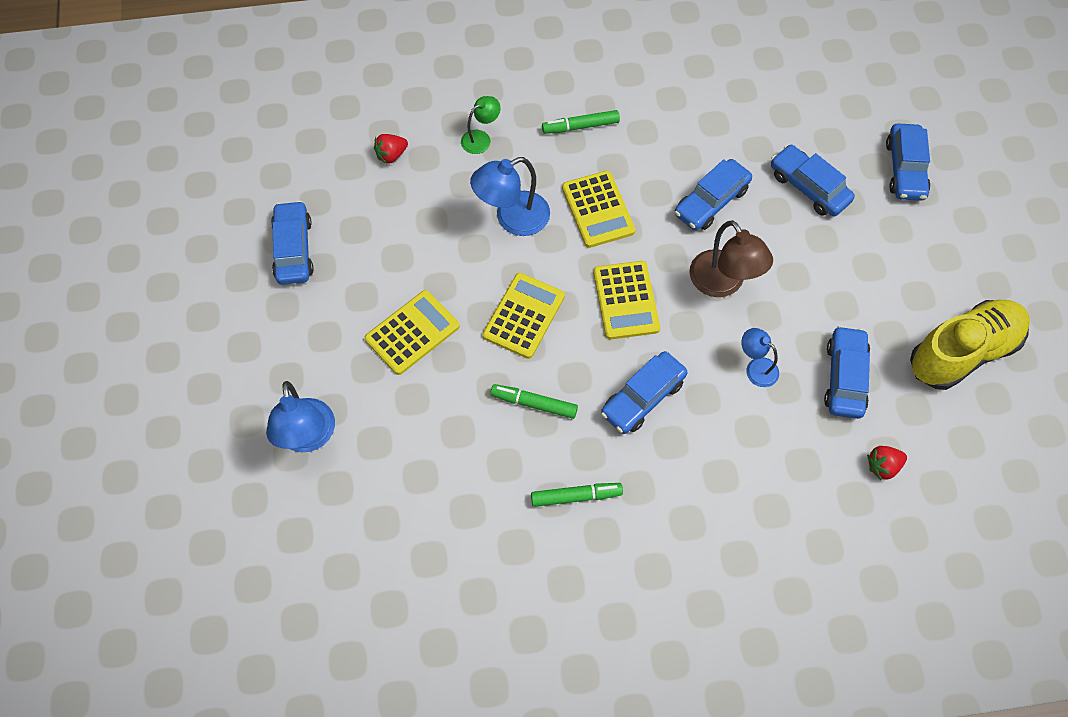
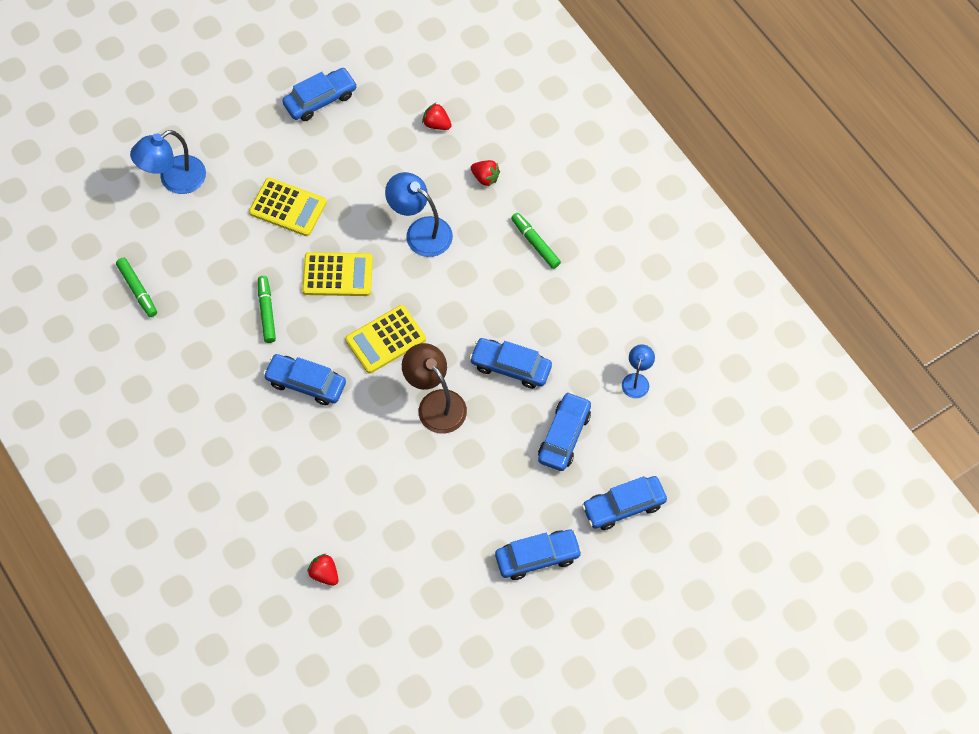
camera: 65 degrees right, 0 degrees up
(481, 138) = (485, 178): green lamp -> red strawberry
(575, 496) = (205, 369): green marker -> green marker (137, 289)
(598, 209) = (460, 287): yellow calculator -> none
(723, 283) = (435, 403): brown lamp -> brown lamp turned 105 degrees clockwise
(756, 368) = (369, 454): blue lamp -> blue lamp (637, 380)
(844, 378) = (391, 522): blue car -> blue car (537, 557)
(963, 352) = (458, 605): yellow shoe -> none

